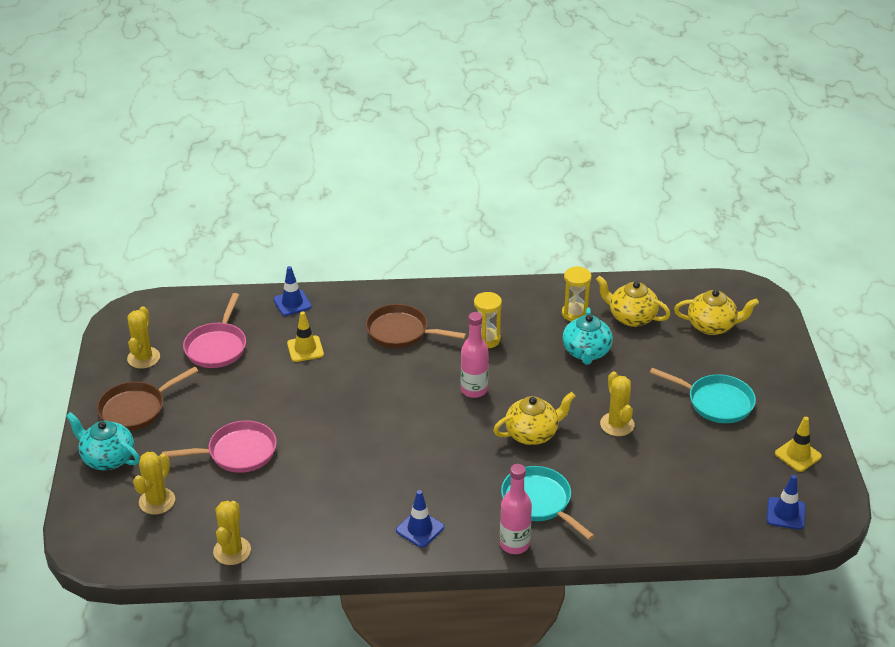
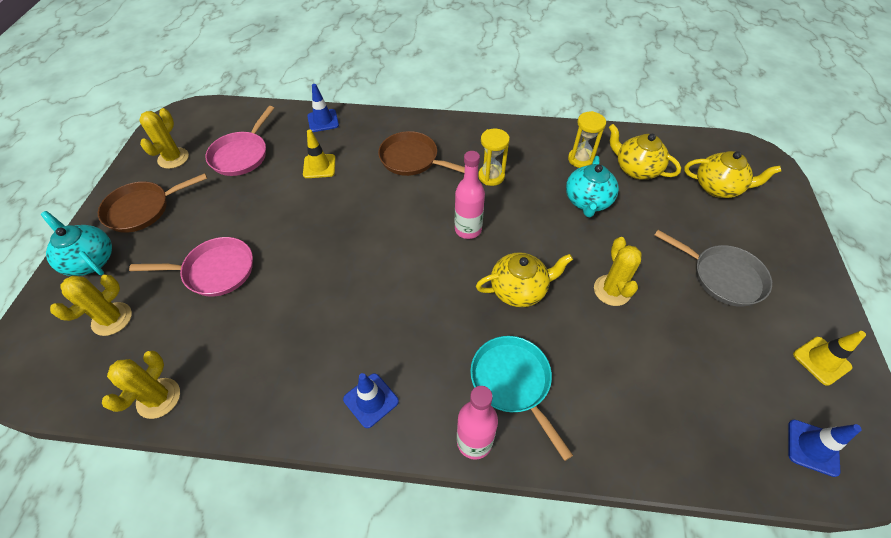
camera: 10 degrees right, 15 degrees up
(716, 402) = (722, 276): turquoise pan -> grey pan

